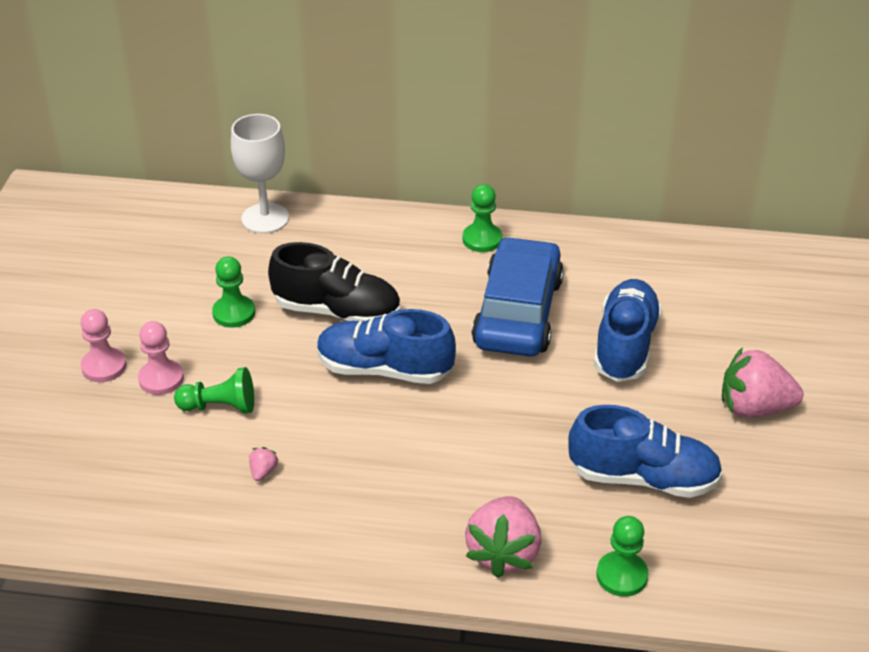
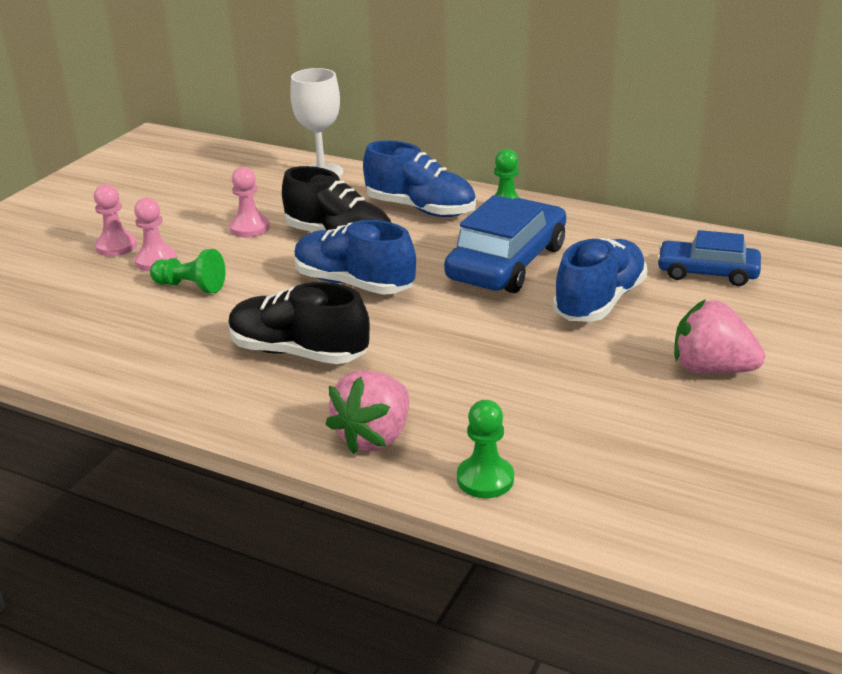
camera: 20 degrees right, 10 degrees down
(234, 313) = (249, 228): green pawn -> pink pawn
(263, 472) = (193, 337): pink strawberry -> none
(379, 469) = (298, 352): none -> black shoe
(643, 478) = (557, 404): blue shoe -> blue shoe (420, 209)
(704, 290) = (707, 272): none -> blue car

